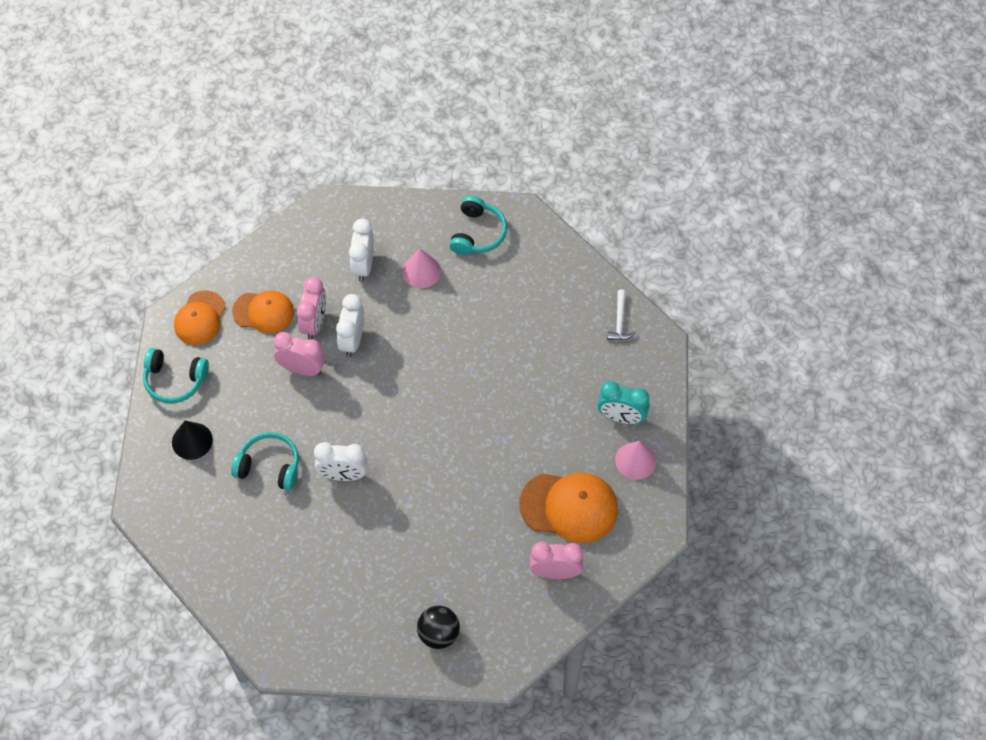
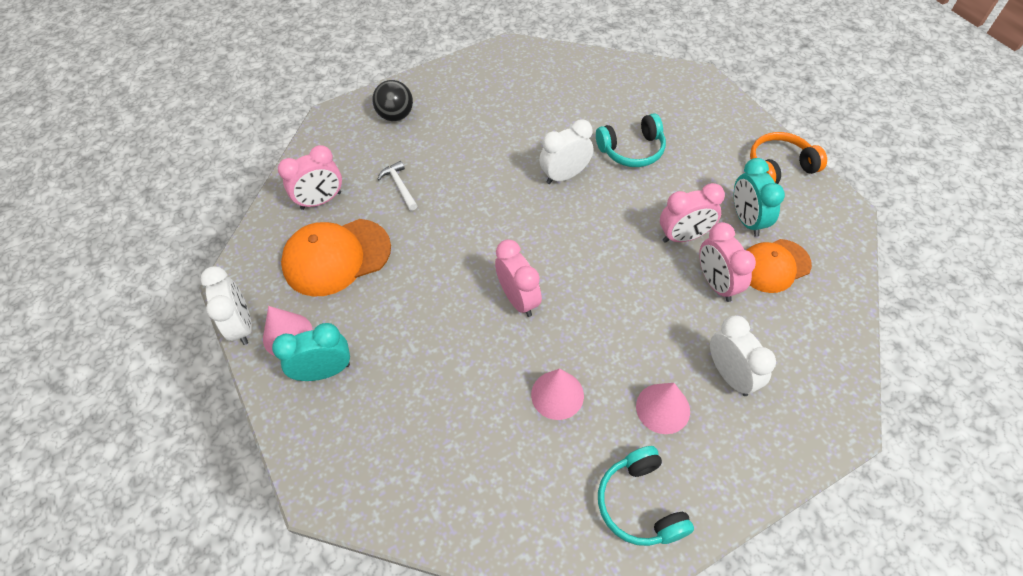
camera: 150 degrees right, 5 degrees down
(175, 380) = (779, 167): turquoise headphones -> orange headphones
(192, 441) = (712, 134): black cone -> none
(200, 318) = (822, 227): orange cap -> none
(245, 354) = (747, 220): none -> turquoise clock
(352, 340) = (664, 289): white clock -> white clock (242, 325)
(457, 392) = (518, 299): none -> pink clock
(479, 315) = (557, 394): none -> pink cone
(619, 321) = (384, 490): white hammer -> white hammer (400, 186)

